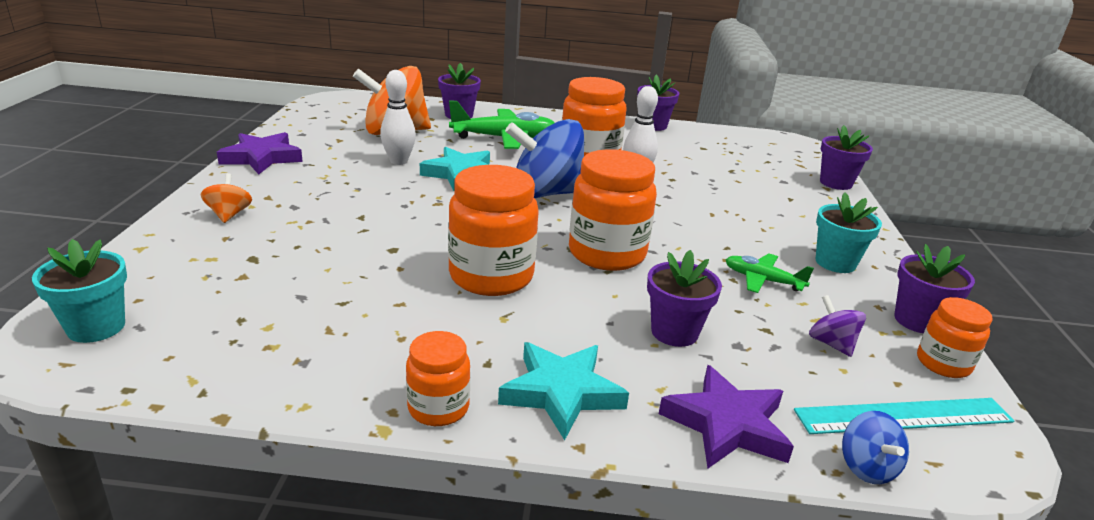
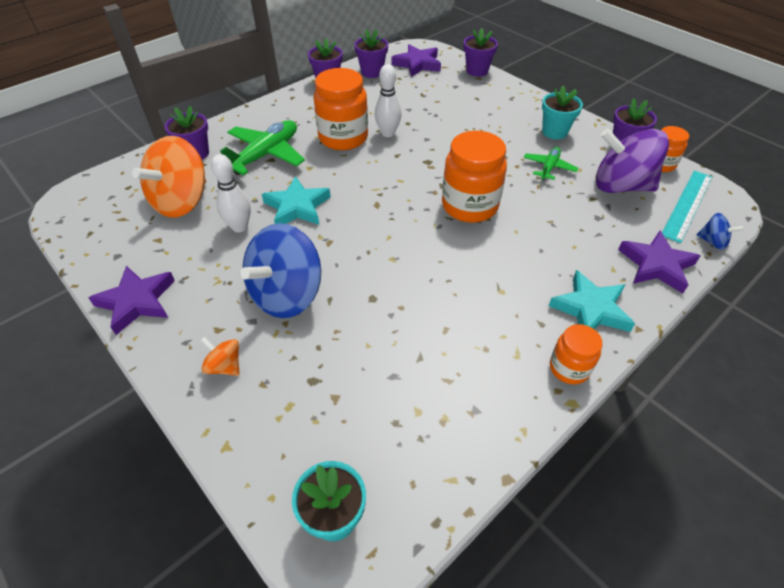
camera: 45 degrees left, 20 degrees up
(491, 276) = (451, 270): orange jar -> none
(546, 193) = (370, 185): blue spinning top -> blue spinning top (287, 295)
(674, 332) = (569, 232): purple flower pot -> purple flower pot (372, 72)
(762, 280) = (549, 168): green plane -> green plane turned 135 degrees clockwise
(773, 152) = (417, 64): none -> purple star
(831, 344) = (621, 186): purple spinning top -> purple spinning top, size x2.24

